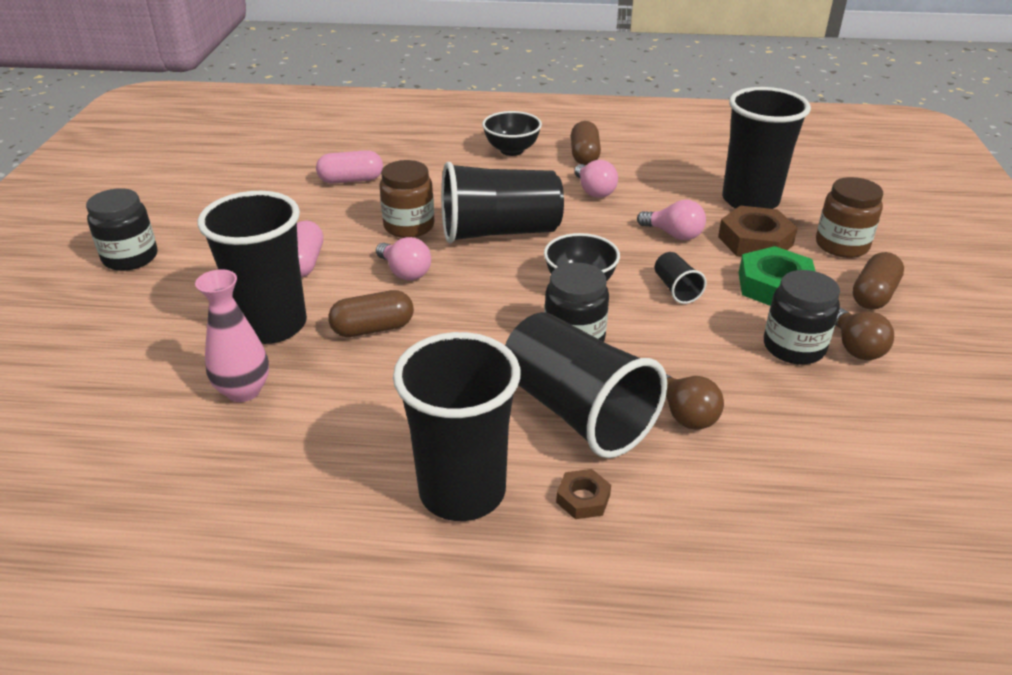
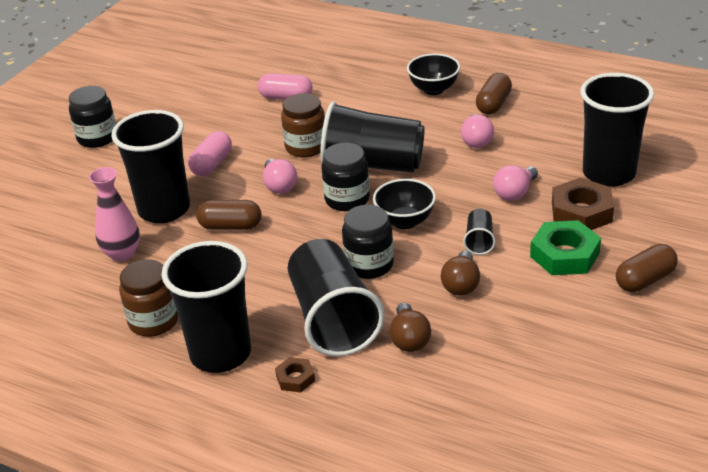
camera: 25 degrees right, 0 degrees up
(674, 234) = (515, 193): pink light bulb -> pink light bulb turned 75 degrees clockwise
(794, 347) = (536, 308): black jar -> black jar (347, 199)
(841, 245) = (657, 230): brown jar -> brown jar (153, 321)
(855, 347) = (588, 320): brown light bulb -> brown light bulb (461, 284)

